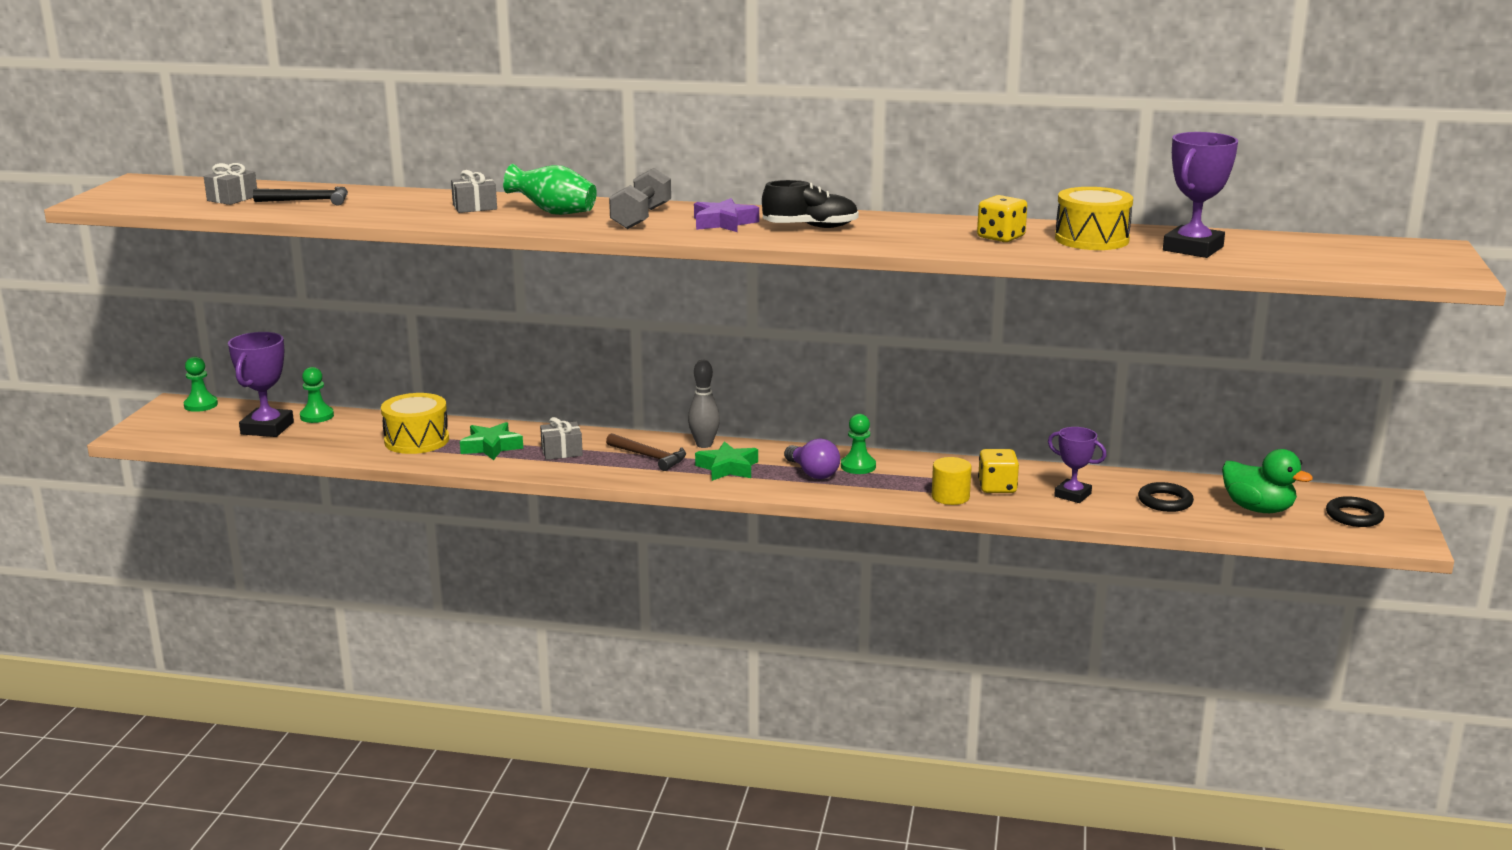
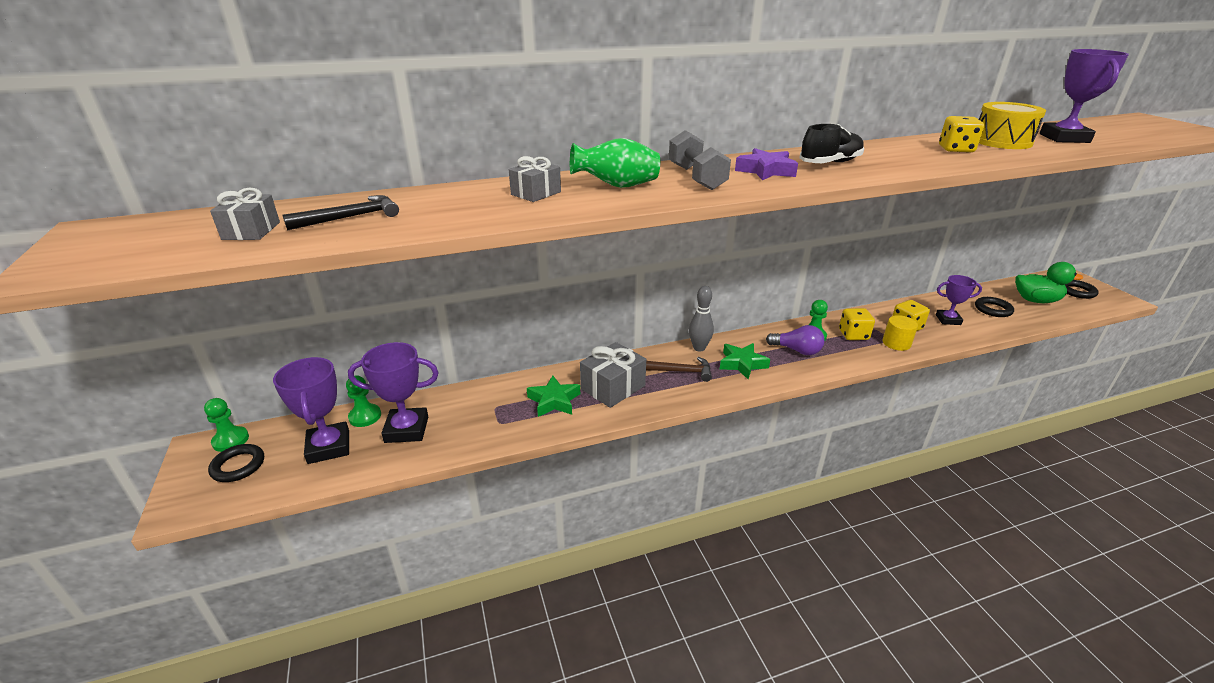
camera: 30 degrees left, 10 degrees up
(191, 422) = (238, 466): none -> black ring
(339, 433) = (406, 429): none -> purple trophy
(416, 440) = (485, 415): yellow drum -> none
(562, 451) = (613, 387): grey gift -> grey gift, size x1.63
(911, 477) = (853, 335): none -> yellow dice

